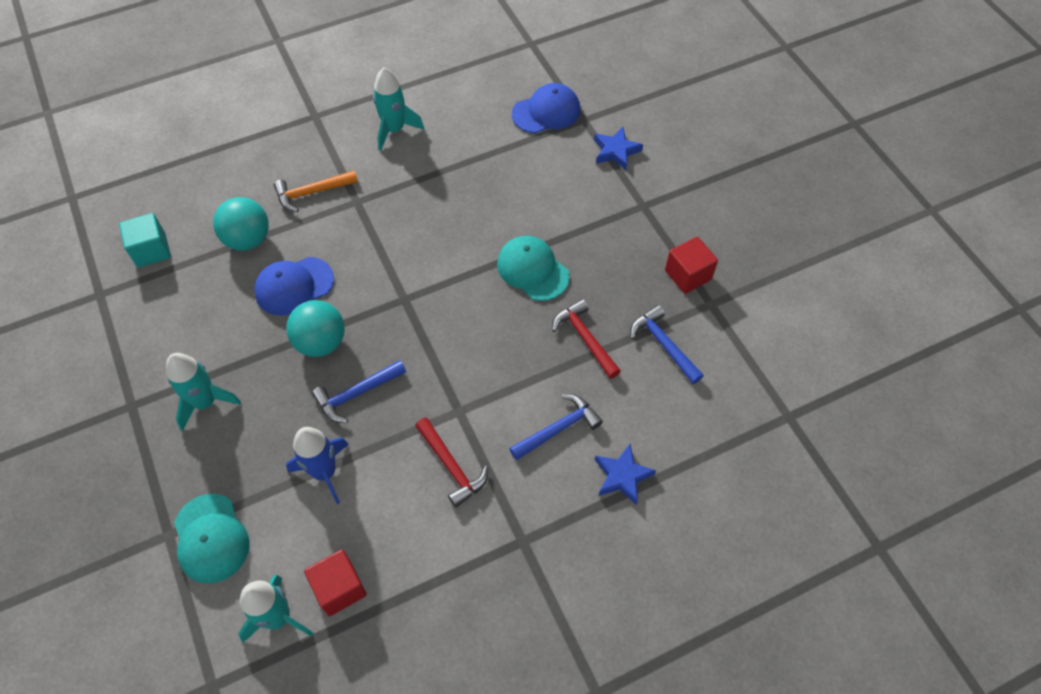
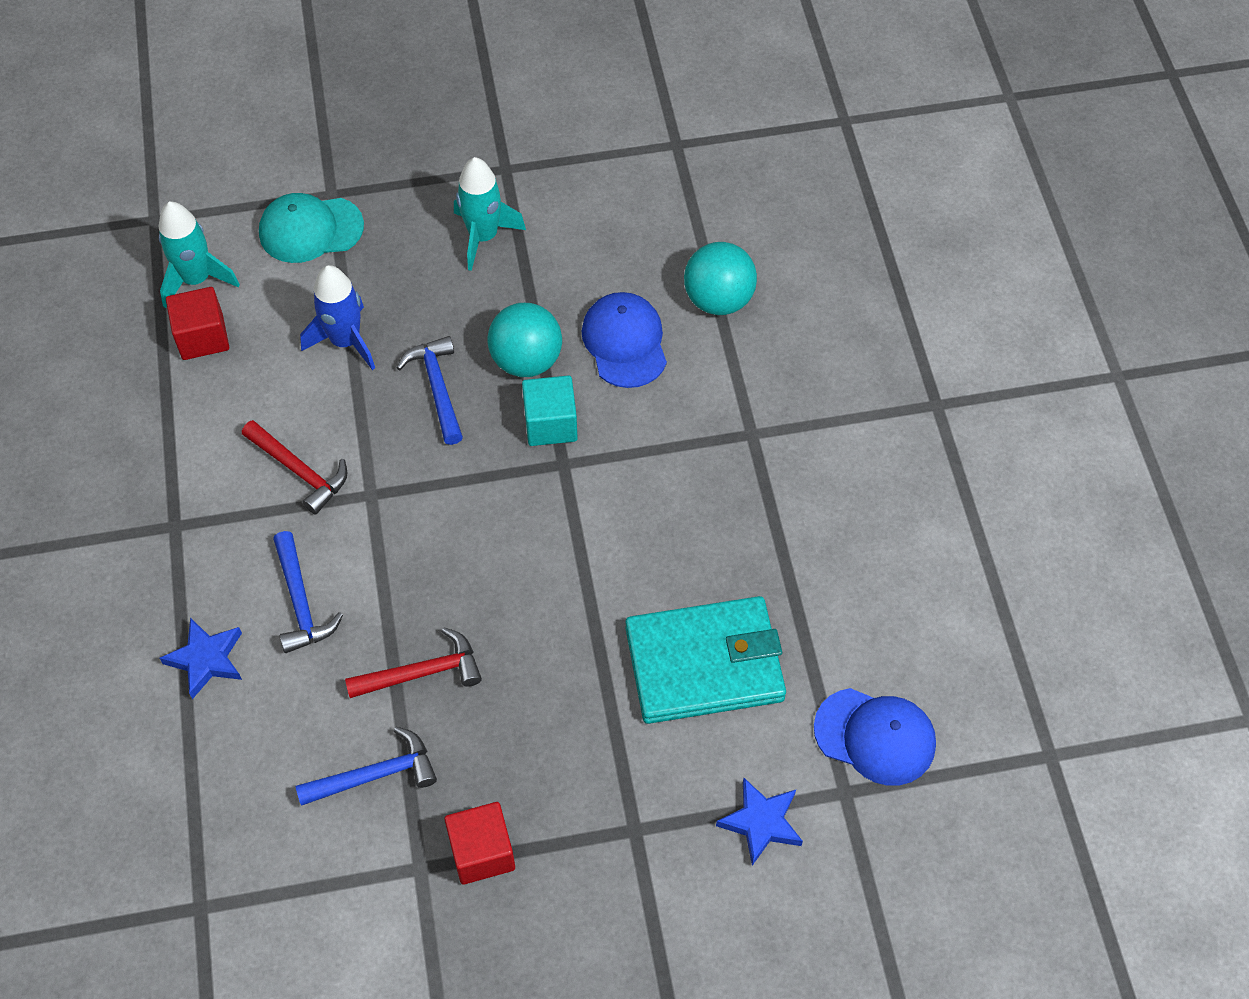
camera: 105 degrees right, 0 degrees up
(151, 250) = (730, 197): turquoise cube -> turquoise cube (550, 424)
(312, 193) = (782, 382): orange hammer -> none
(394, 130) = (883, 505): turquoise rocket -> none
(451, 466) = (299, 471): red hammer -> red hammer turned 120 degrees counterclockwise
(528, 194) = (704, 664): none -> turquoise wallet
(532, 270) = (560, 634): turquoise cap -> none
(546, 112) = (875, 736): blue cap -> blue cap turned 60 degrees counterclockwise

